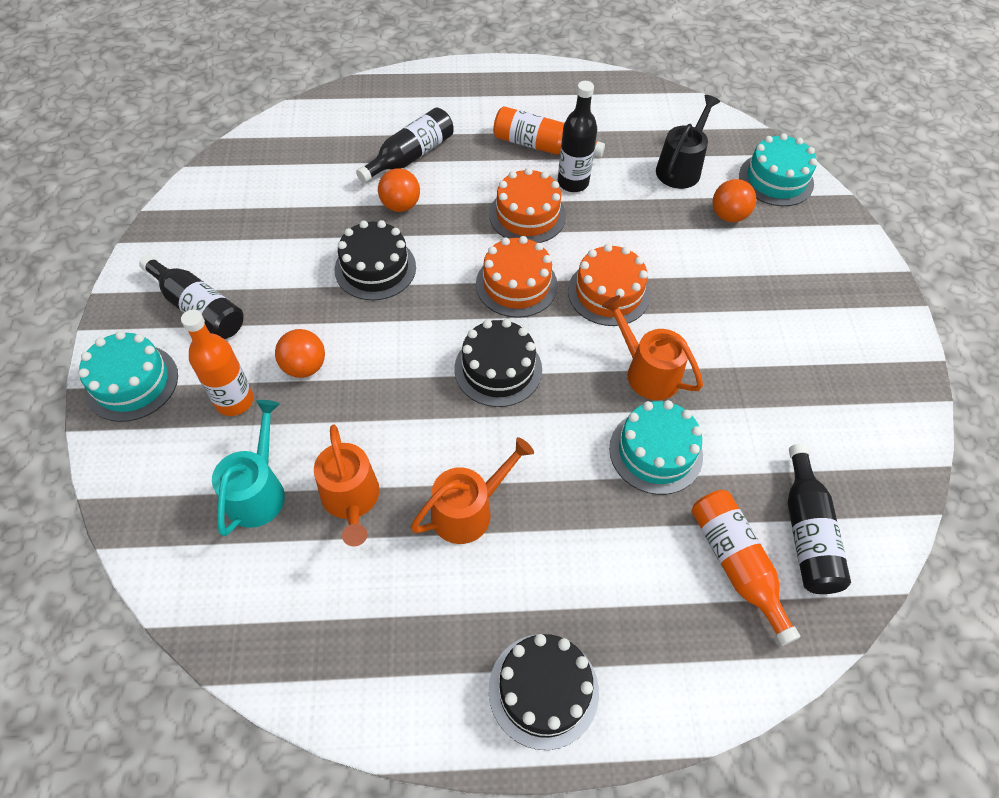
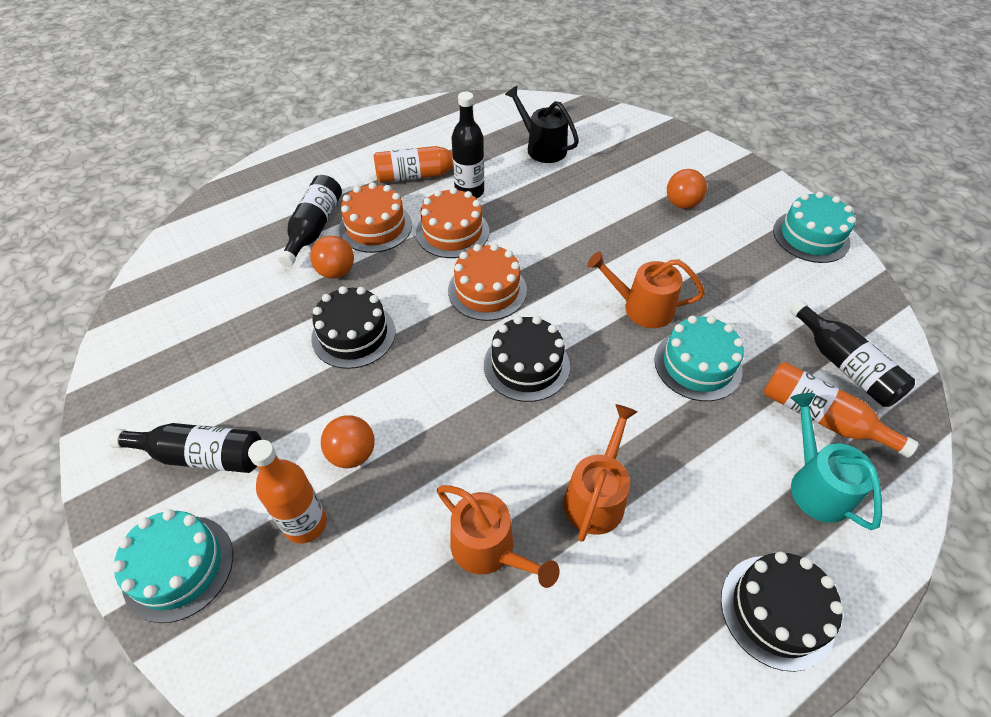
camera: 30 degrees left, 5 degrees down
(258, 491) = (394, 596): turquoise watering can -> turquoise watering can (816, 485)
(608, 293) = (564, 262): orange cake -> orange cake (375, 227)
(680, 168) = (542, 148): black watering can -> black watering can turned 45 degrees counterclockwise
(728, 216) = (604, 167): orange ball -> orange ball (682, 204)
(776, 179) = (615, 128): turquoise cake -> turquoise cake (811, 236)

